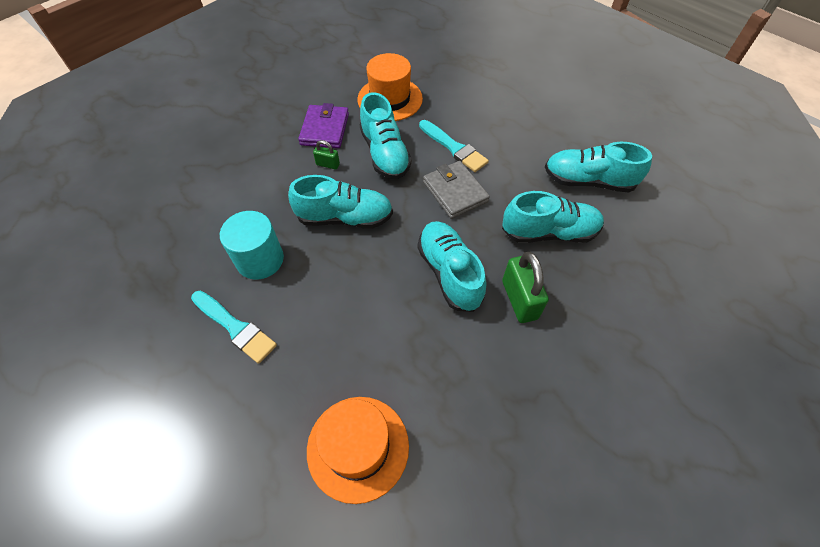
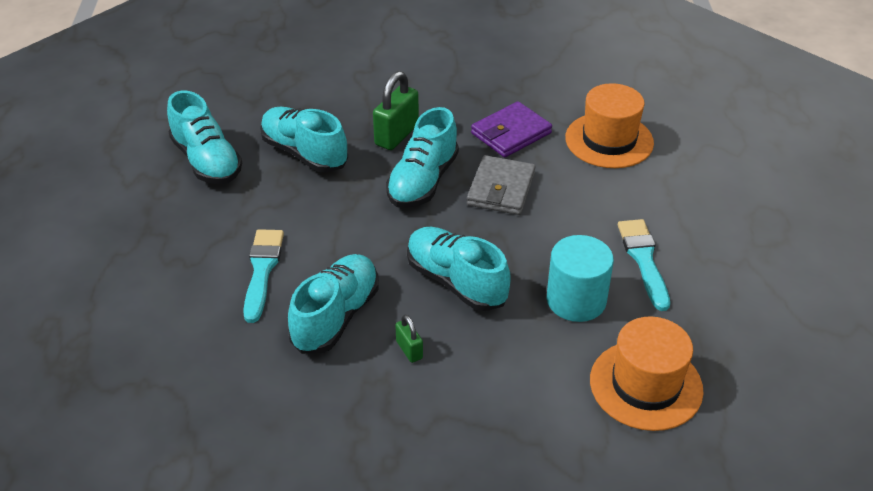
camera: 135 degrees left, 15 degrees down
(325, 129) = (360, 399): purple wallet -> purple wallet (511, 133)
(390, 99) = (235, 382): orange hat -> orange hat (646, 385)
(455, 192) = (326, 232): grey wallet -> grey wallet (501, 189)

